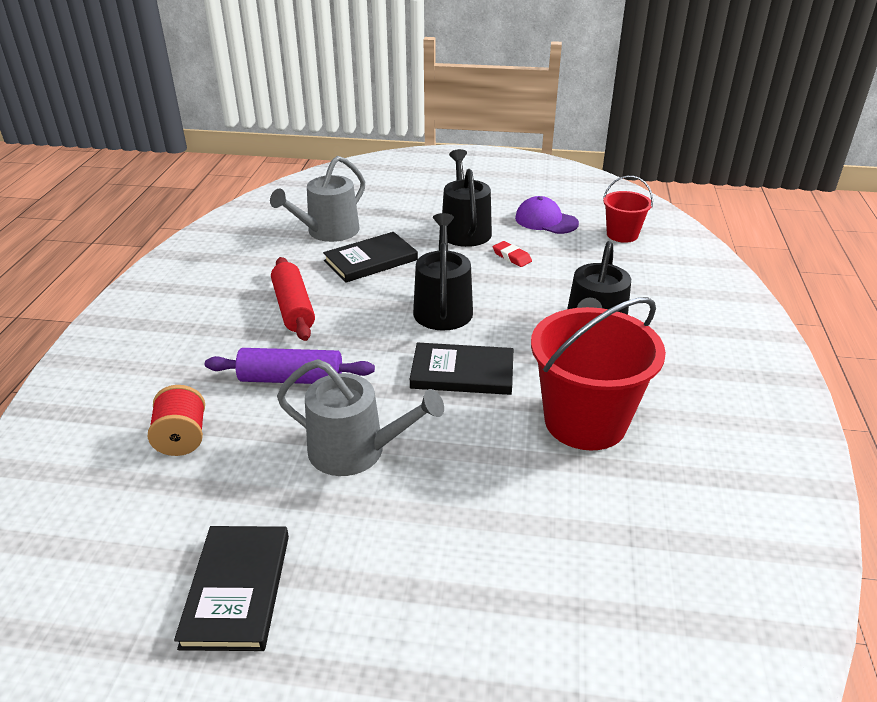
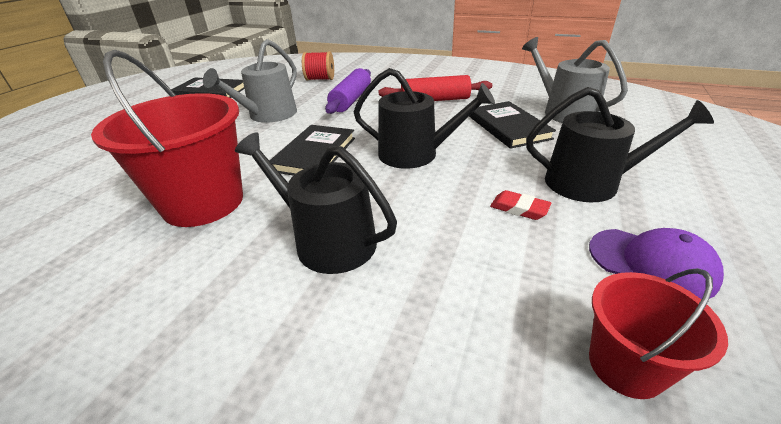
camera: 105 degrees right, 0 degrees up
(511, 257) = (519, 208): red eraser -> red eraser turned 60 degrees clockwise
(546, 221) = (651, 263): purple cap -> purple cap turned 75 degrees clockwise

